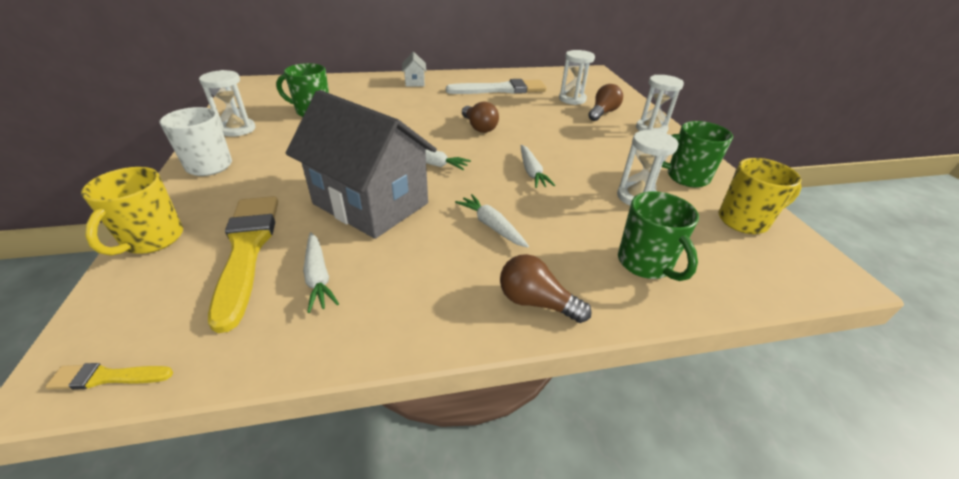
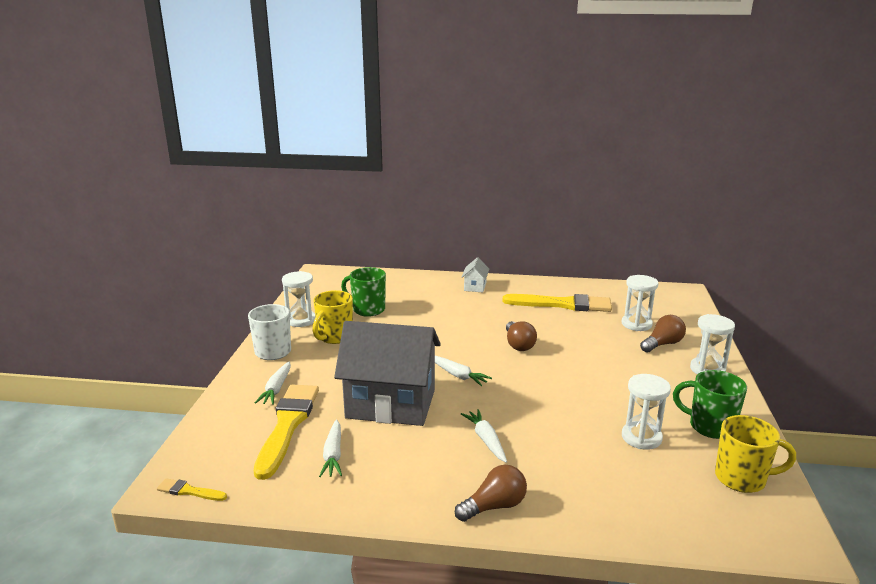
camera: 20 degrees right, 15 degrees down
(152, 239) = (225, 406): yellow mug -> yellow mug (334, 337)
(370, 203) = (391, 404): grey house -> grey house turned 45 degrees counterclockwise
(501, 89) = (562, 304): white brush -> yellow brush
(532, 172) = (548, 397): white carrot -> white carrot (276, 389)
(536, 302) = (494, 506): brown light bulb -> brown light bulb turned 105 degrees clockwise
(645, 263) = (610, 496): green mug -> none

